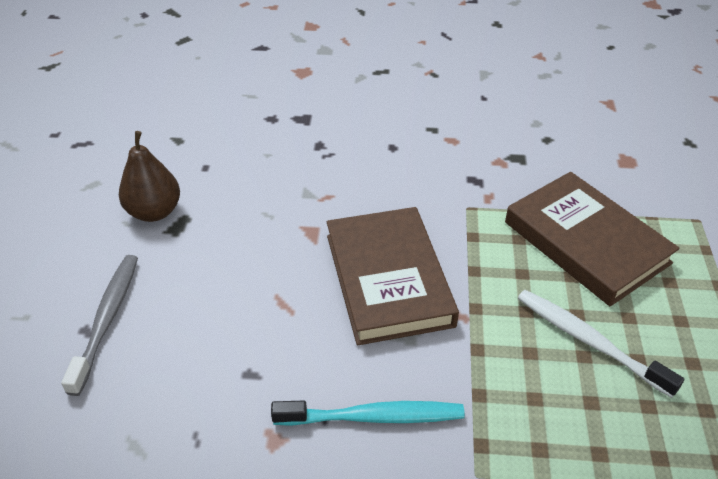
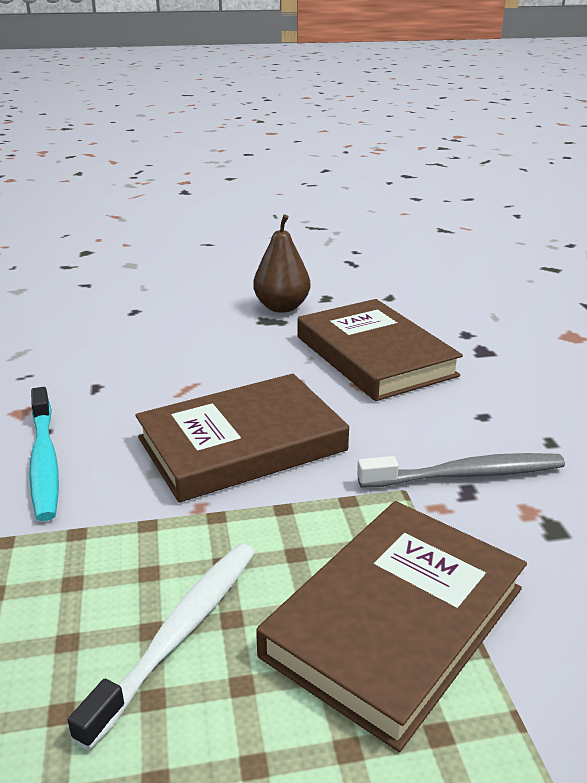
camera: 75 degrees right, 15 degrees down
(107, 320) = (146, 316): grey toothbrush -> grey toothbrush (466, 474)
(283, 175) = (375, 356): none -> brown book

